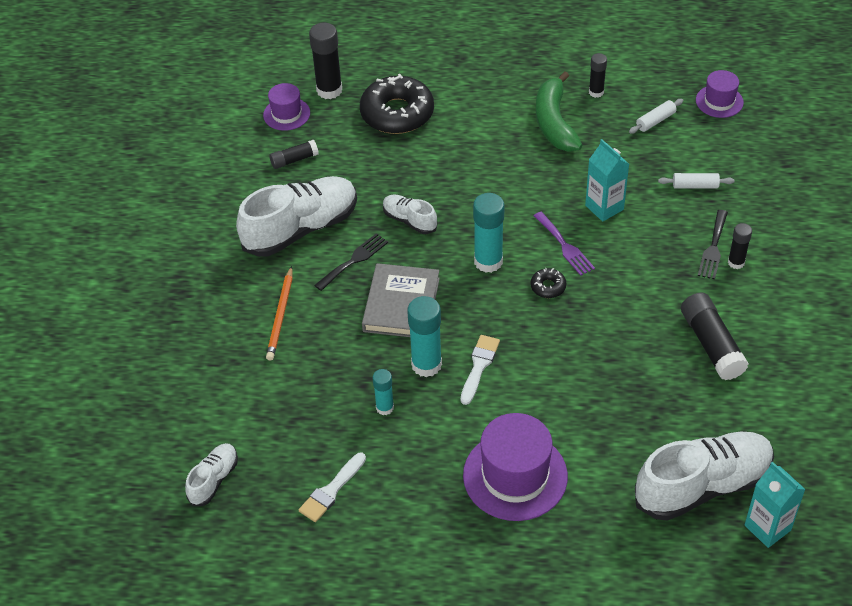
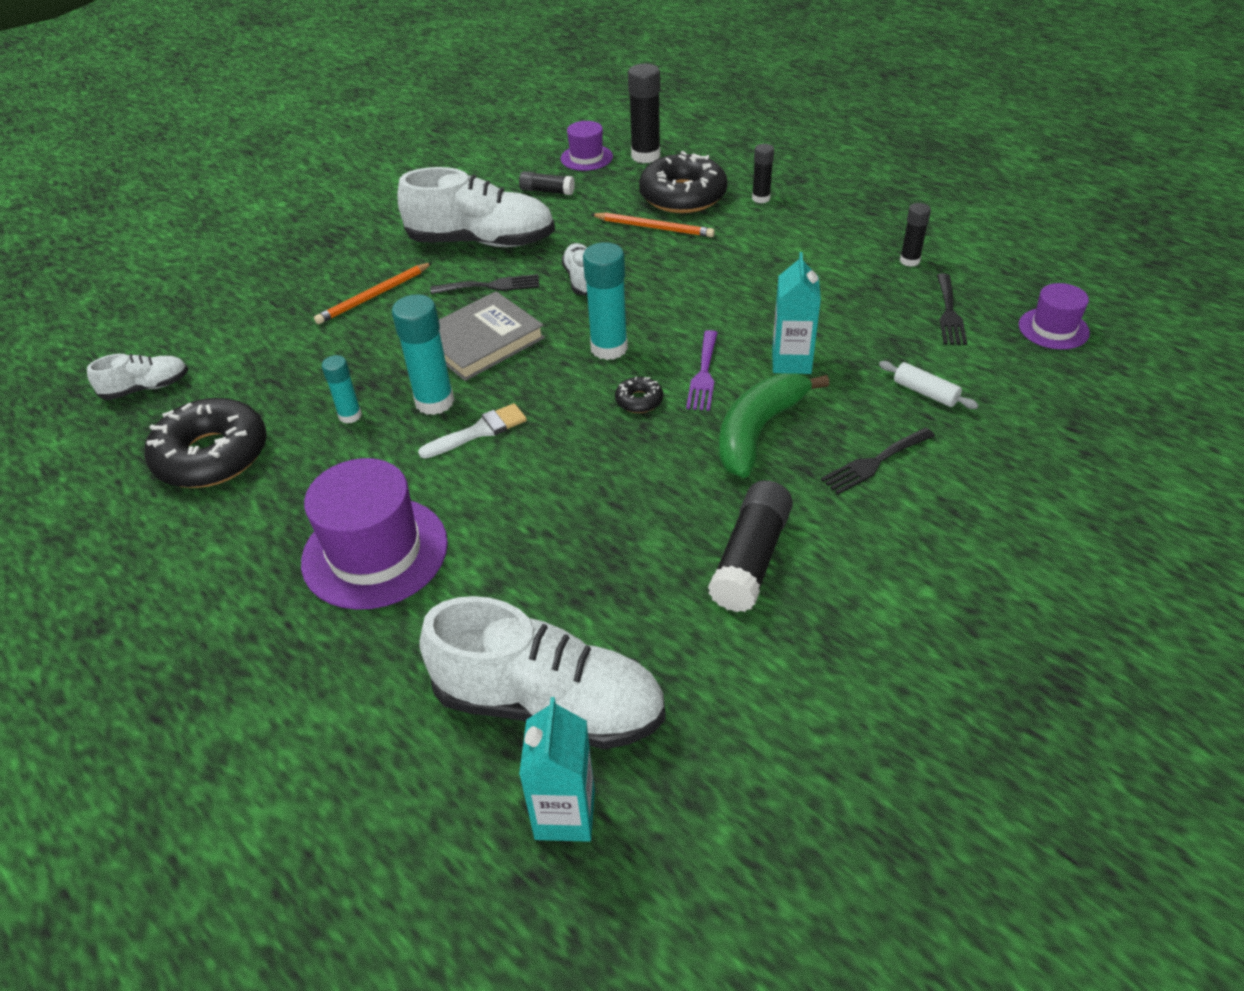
camera: 40 degrees right, 5 degrees down
(331, 490) = (212, 455): white brush -> black donut
(408, 151) = (654, 227): none -> orange pencil
(554, 122) = (830, 266): green banana -> green banana (758, 431)
(655, 121) = (949, 313): white rolling pin -> black fork
(736, 262) = (885, 492): black glue stick -> black glue stick (761, 198)

